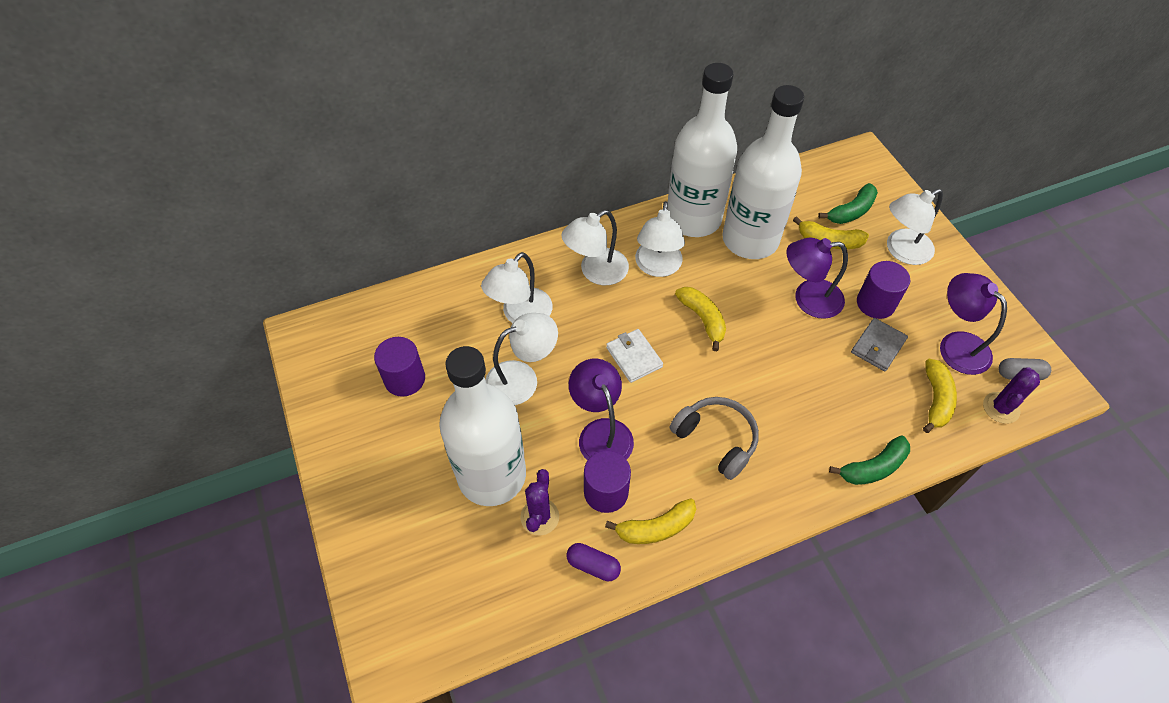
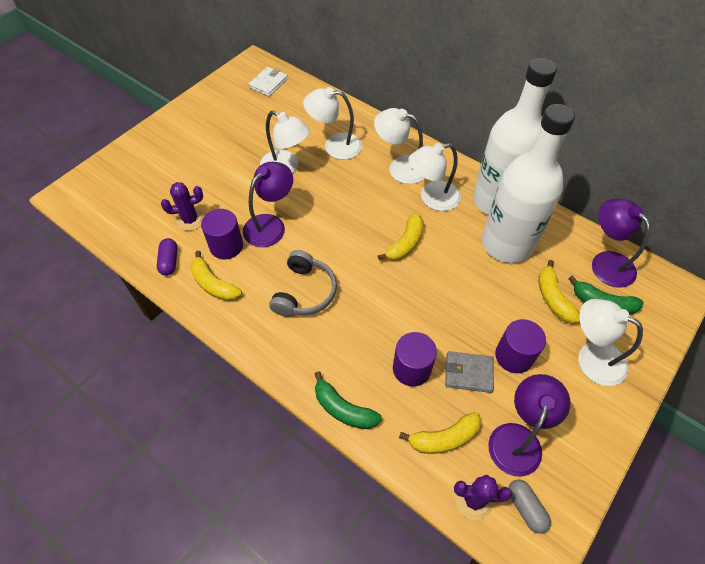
camera: 60 degrees right, 0 degrees up
(405, 379) = (250, 116): purple cylinder -> purple cylinder (411, 369)
(492, 475) = (207, 185): white bottle -> none
(634, 357) = (343, 217): white wallet -> white wallet (268, 83)
(808, 299) = (478, 304): purple lamp -> purple lamp (606, 262)

